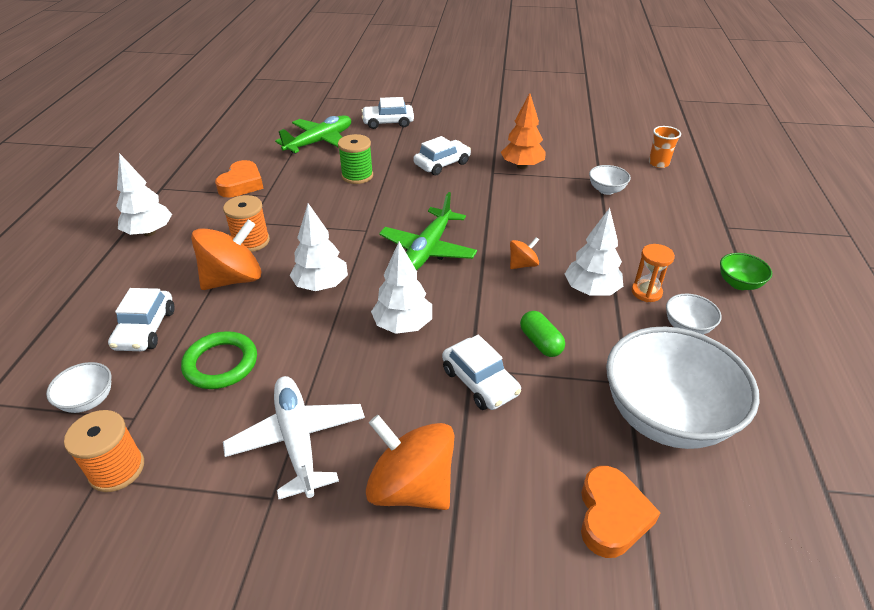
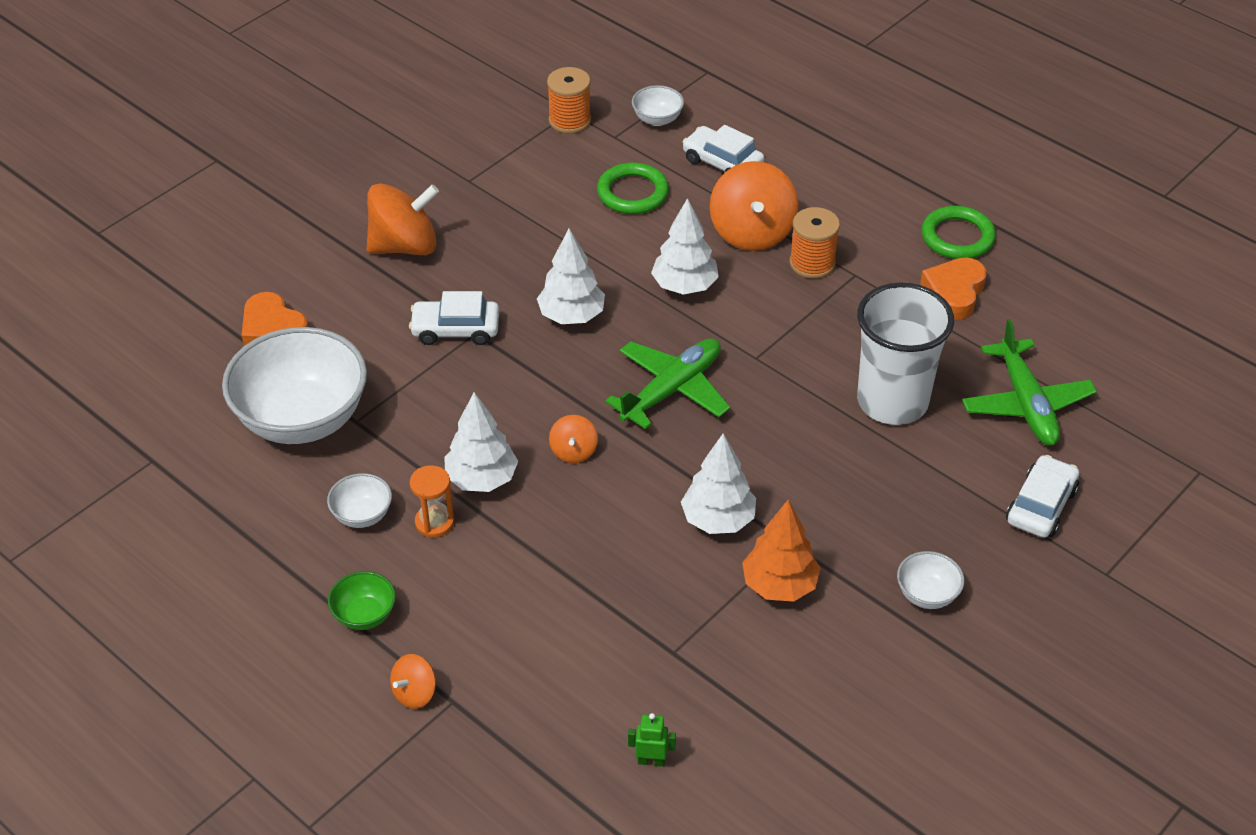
camera: 125 degrees right, 5 degrees up
(149, 232) = (896, 197): white tree -> white tree (718, 520)
(182, 198) = (957, 237): none -> green ring
(241, 184) = (954, 293): orange heart -> orange heart turned 60 degrees clockwise
(297, 440) = (506, 207): white plane -> none
(357, 176) = (892, 401): green spool -> white cup
(428, 249) = (672, 389): green plane -> green plane turned 75 degrees clockwise
(442, 164) = (857, 501): white car -> none
(540, 342) = (456, 394): green capsule -> none
(606, 190) = (640, 637): white bowl -> white bowl (927, 594)
(658, 163) = (651, 761): orange cup -> green robot
(744, 240) = (414, 693): none -> orange spinning top

